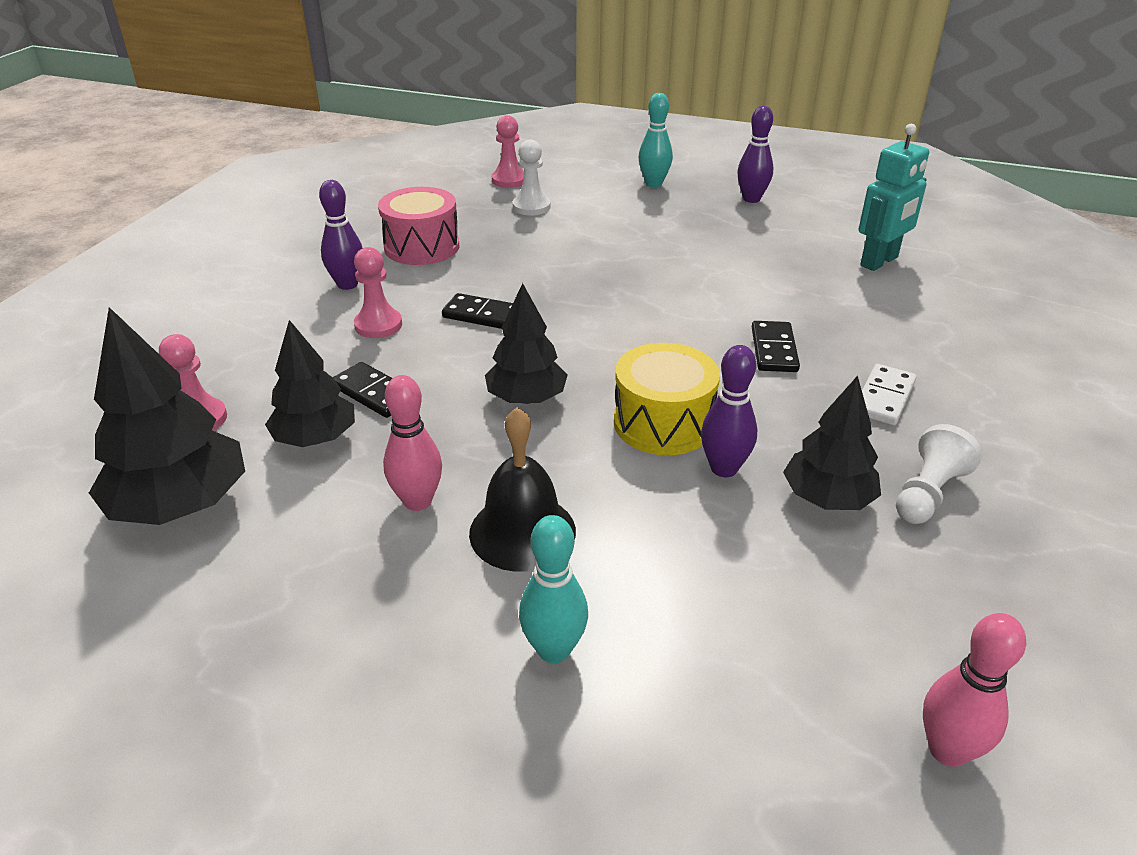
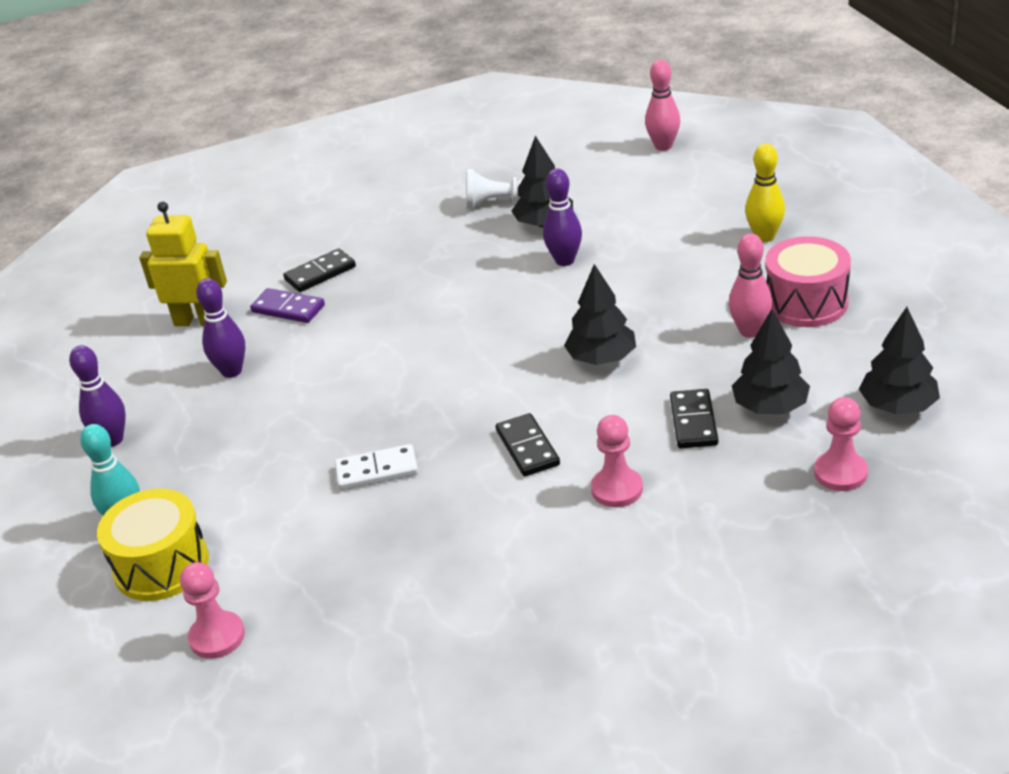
camera: 125 degrees left, 0 degrees up
(181, 505) = (898, 406): black tree -> black tree, size x0.66
(347, 284) = (585, 562): purple bowling pin -> purple bowling pin (231, 371)
(422, 247) = (457, 574): pink drum -> pink drum (806, 302)
(522, 531) = (713, 287): black bell -> none
(531, 207) = (278, 567): white pawn -> none
(554, 649) = (764, 237): turquoise bowling pin -> yellow bowling pin
(663, 423) = (551, 299): yellow drum -> yellow drum (161, 565)
(774, 350) = (404, 303): black domino -> black domino (320, 273)
(845, 300) = (288, 308): none -> purple domino
(879, 262) = (197, 321): turquoise robot -> yellow robot
(883, 398) = (414, 246): white domino -> white domino (377, 471)

